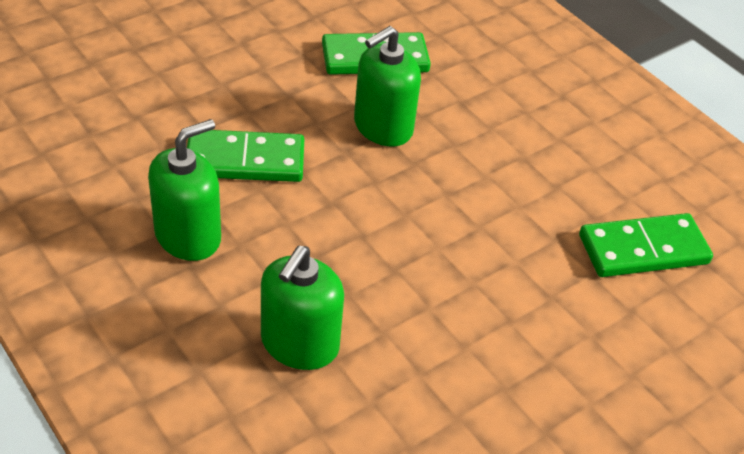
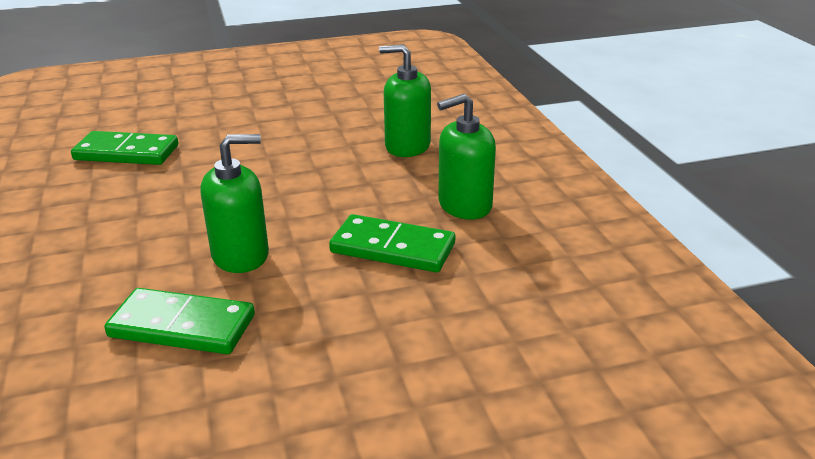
camera: 155 degrees left, 15 degrees down
(299, 344) = (407, 146): green soap dispenser -> green soap dispenser turned 120 degrees counterclockwise

